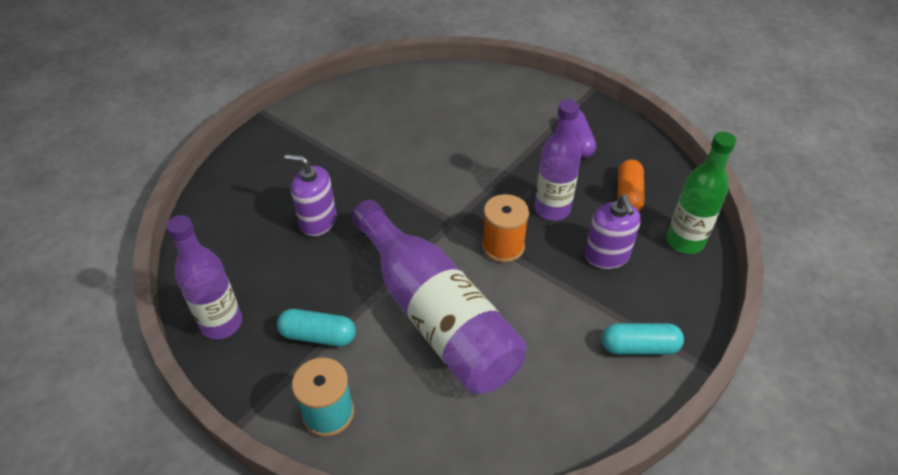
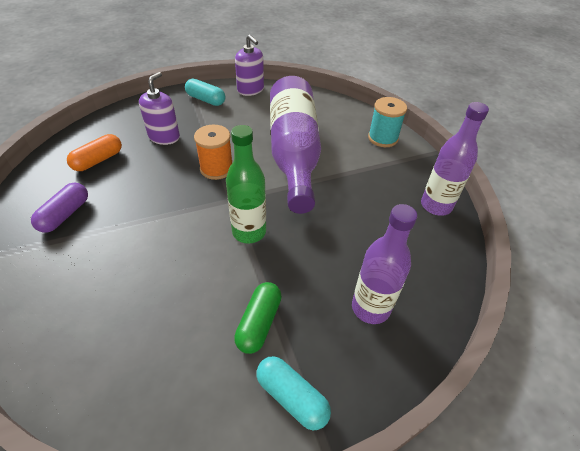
camera: 150 degrees left, 0 degrees up
(318, 221) = (334, 250): purple soap dispenser -> purple soap dispenser (250, 90)
(318, 335) = (372, 172): turquoise capsule -> turquoise capsule (292, 397)
(347, 146) = (259, 323): none -> green capsule
(552, 209) = (157, 175): purple bottle -> purple bottle (370, 308)
(684, 241) = (113, 124): green bottle -> green bottle (249, 232)

